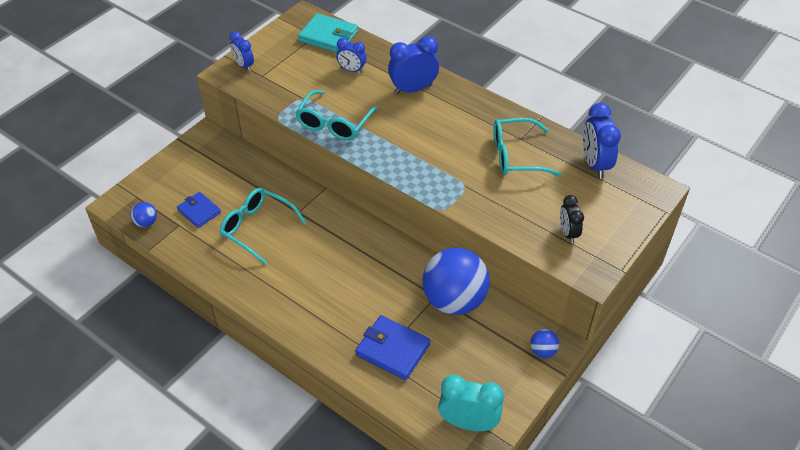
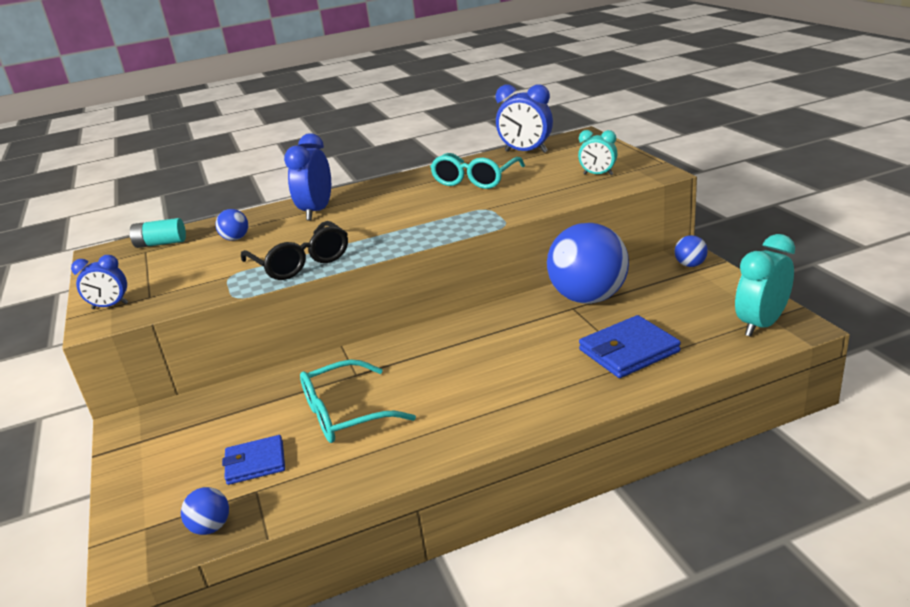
camera: 55 degrees left, 20 degrees down
(328, 36) = (161, 243): turquoise wallet -> turquoise battery
(334, 124) = (301, 262): turquoise glasses -> black glasses
(352, 70) = (235, 239): blue clock -> blue ball
(568, 233) = (598, 174): black clock -> turquoise clock

